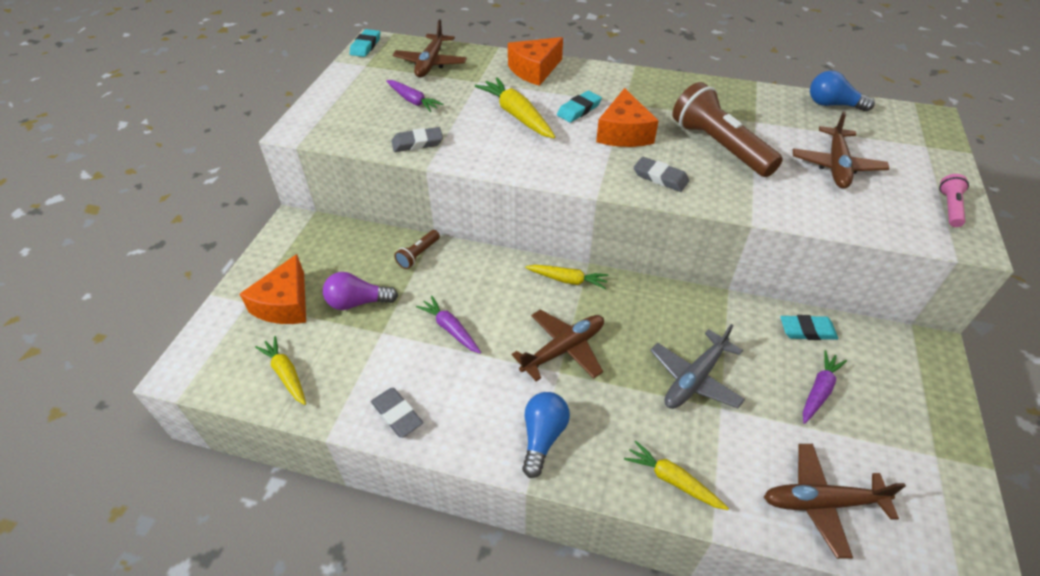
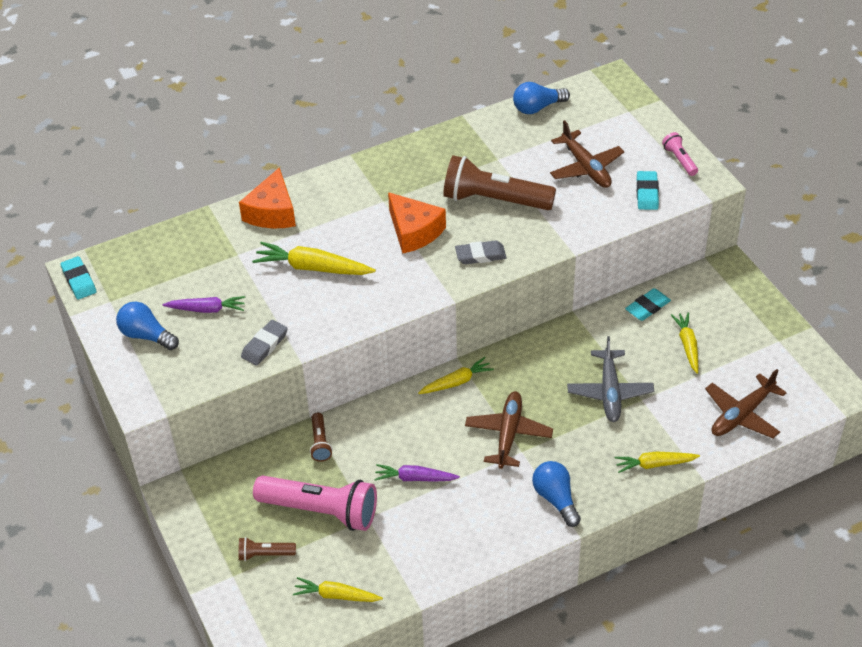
camera: 40 degrees left, 0 degrees up
(285, 304) = (265, 554): orange cheese -> brown flashlight
(356, 95) = (146, 335): none -> blue light bulb
(358, 302) = (321, 511): purple light bulb -> pink flashlight
(397, 414) = (448, 558): grey eraser -> none
(431, 63) = (169, 261): brown plane -> none
(579, 109) = (355, 230): turquoise eraser -> turquoise eraser (647, 193)
(819, 390) = (687, 345): purple carrot -> yellow carrot

